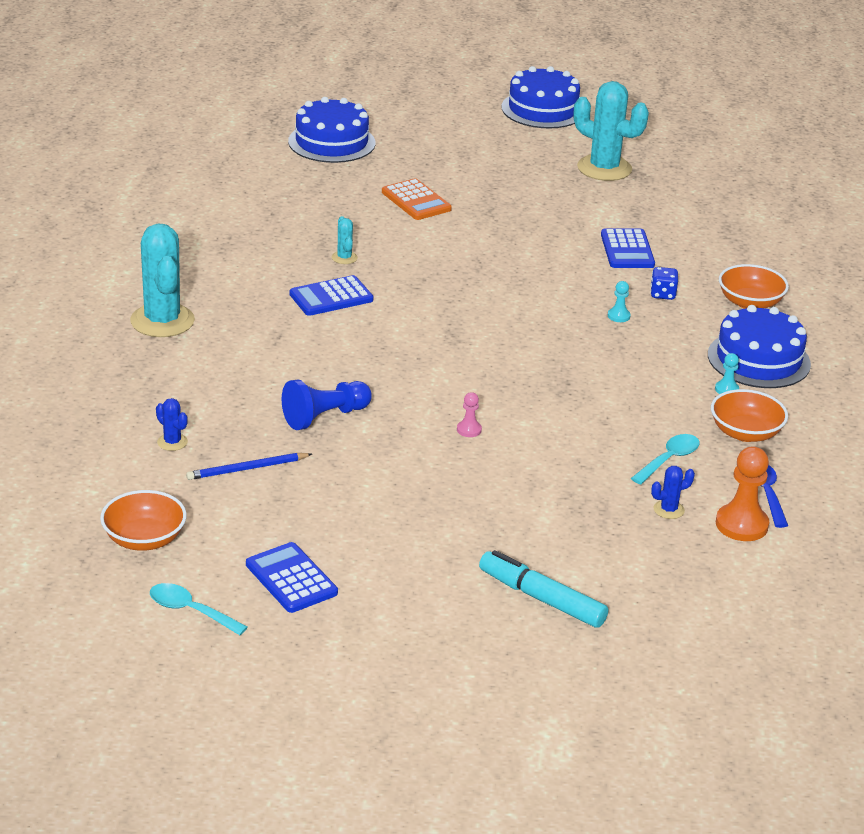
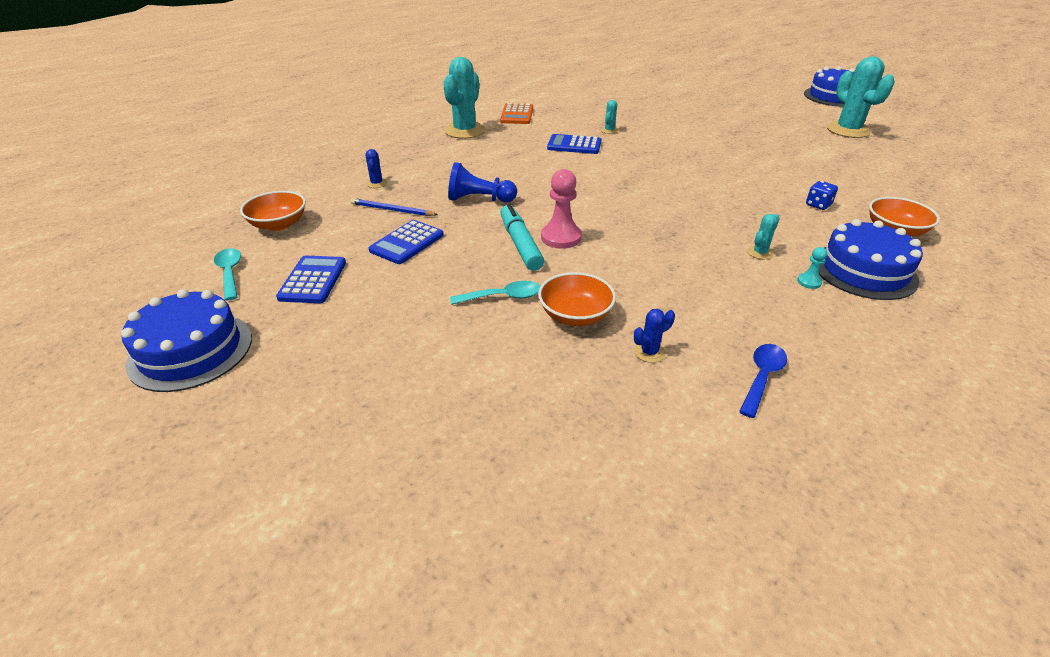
camera: 40 degrees right, 5 degrees up
(331, 142) = (674, 84): blue cake -> blue cake (191, 351)
(416, 201) = (691, 117): orange calculator -> orange calculator (517, 115)
(469, 430) = (561, 237): pink pawn -> pink pawn, size x2.00
(541, 598) = (451, 374): turquoise marker -> turquoise marker (520, 244)
(618, 316) = (765, 207): turquoise pawn -> none
(627, 250) = (816, 174): blue calculator -> blue calculator (407, 243)
(662, 374) = (760, 253): none -> turquoise cactus
(668, 510) = (649, 352): blue cactus -> blue cactus turned 45 degrees counterclockwise
(669, 459) = (696, 314): turquoise spoon -> turquoise spoon (503, 297)
(741, 525) = (706, 395): orange pawn -> none
(745, 433) = (793, 320): orange bowl -> orange bowl (575, 315)

